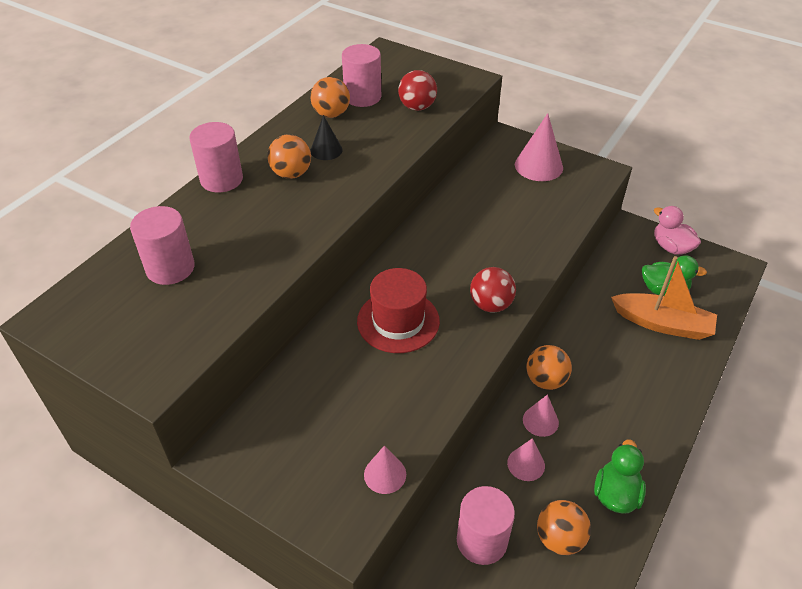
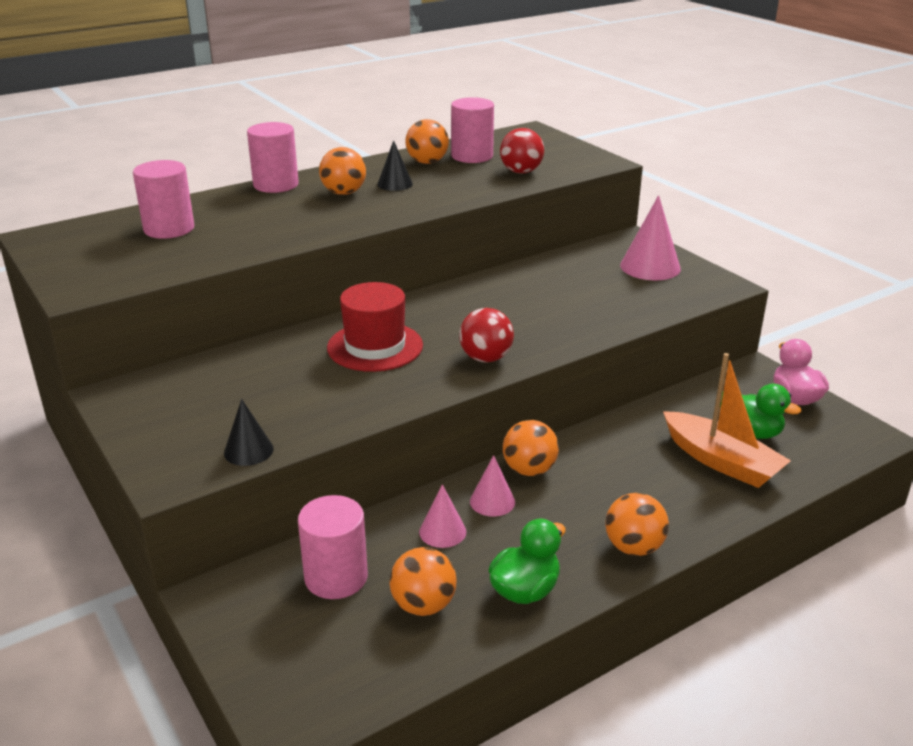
camera: 25 degrees right, 15 degrees down
(385, 474) = (248, 450): pink cone -> black cone
(658, 425) = (634, 547): none -> orange ball

